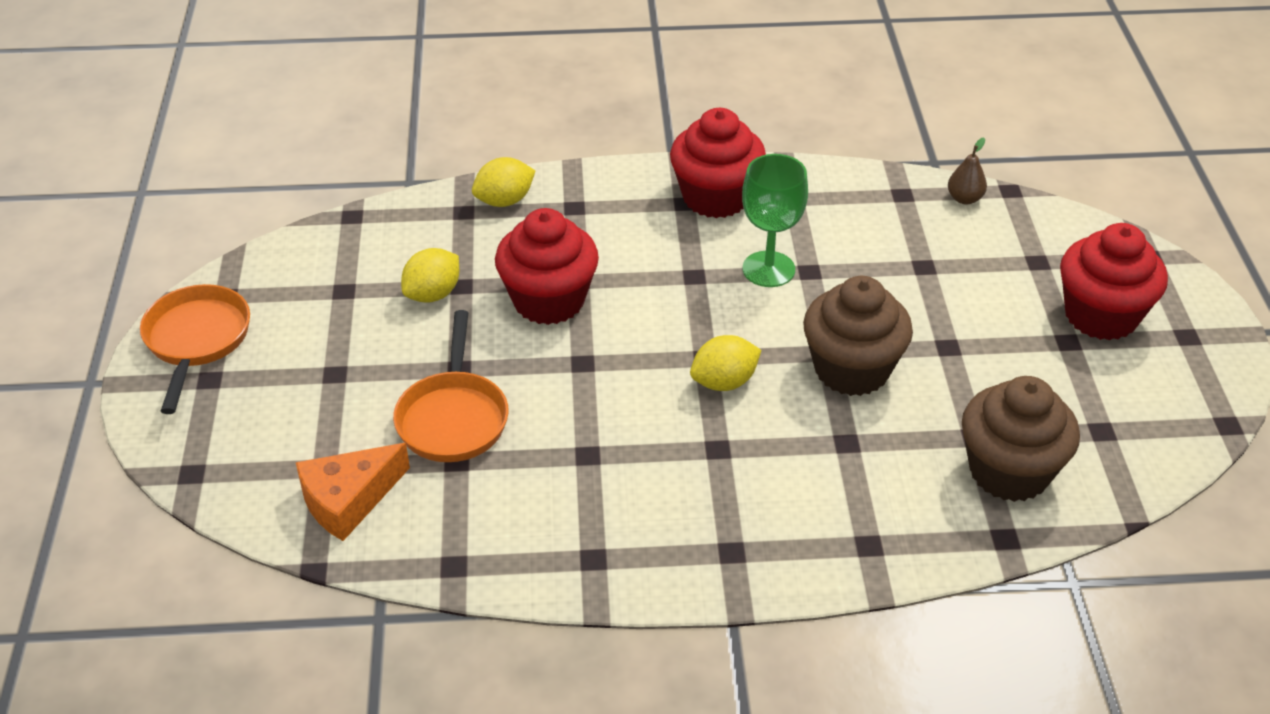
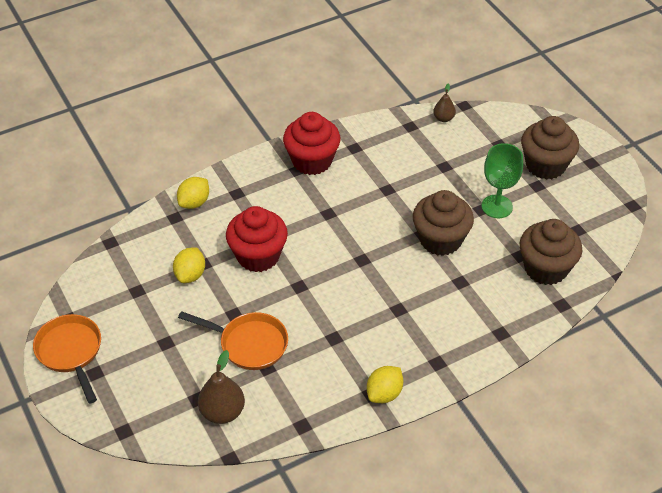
camera: 25 degrees left, 5 degrees up
(348, 500) = (222, 412): orange cheese -> brown pear
(453, 418) = (249, 344): orange pan -> orange pan turned 45 degrees counterclockwise
(724, 382) = (380, 270): yellow lemon -> yellow lemon (384, 394)
(768, 269) = (365, 196): green goblet -> green goblet (497, 206)
(1101, 315) = (545, 165): red cupcake -> brown cupcake

